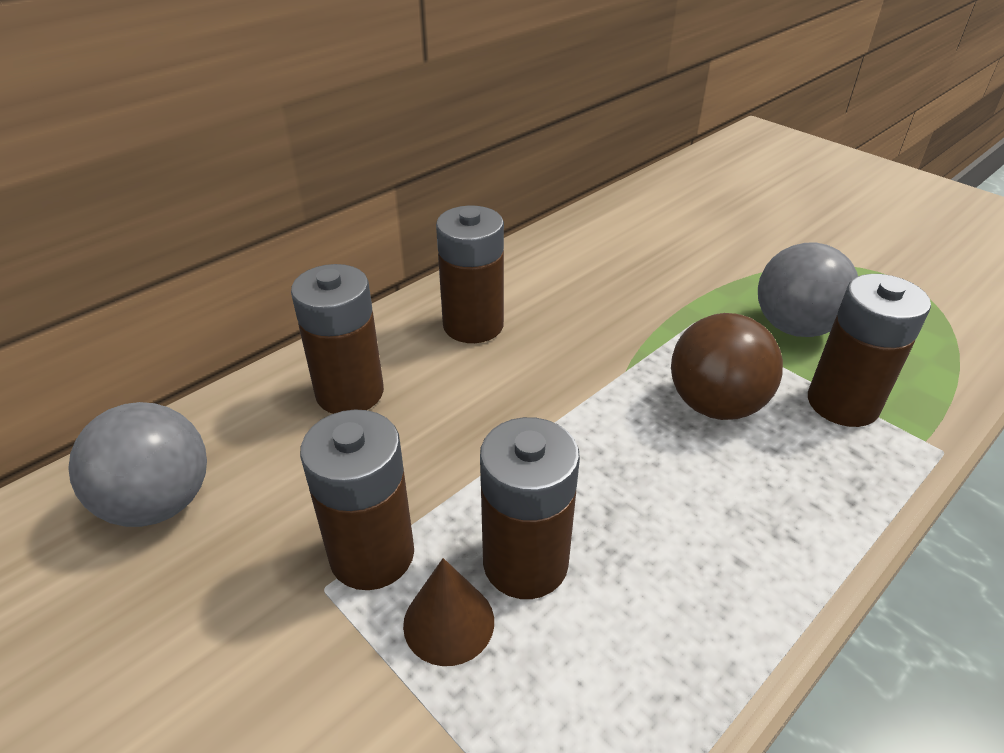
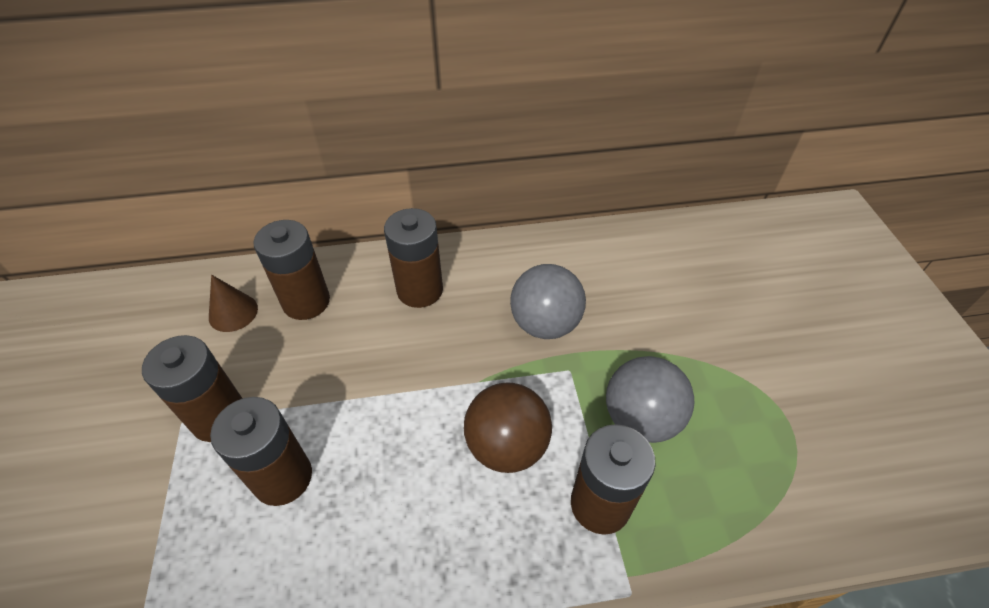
camera: 35 degrees right, 10 degrees up
(159, 503) = (162, 320): grey ball -> grey ball (545, 324)
(449, 622) = (214, 485): brown cone -> brown cone (233, 312)

